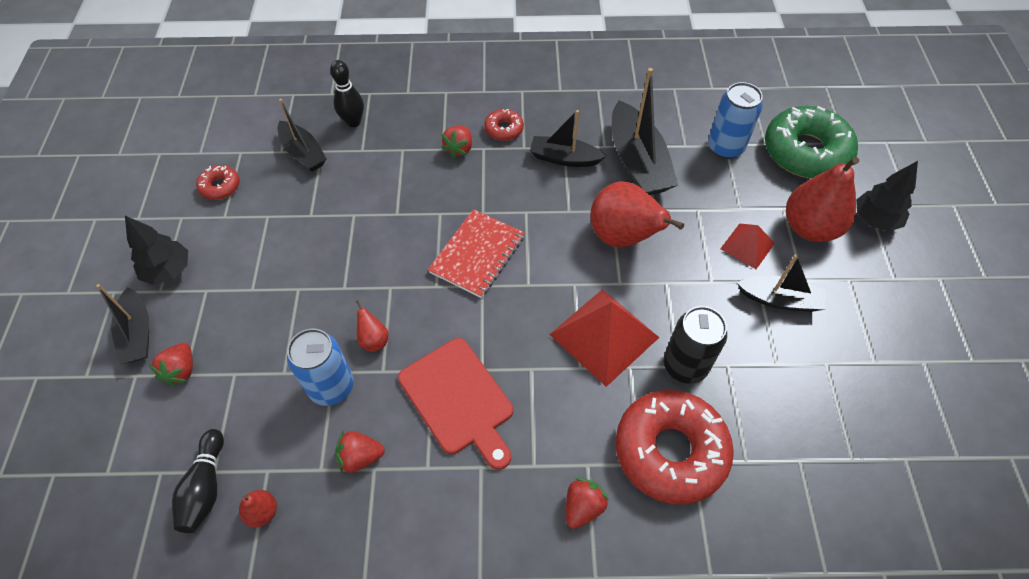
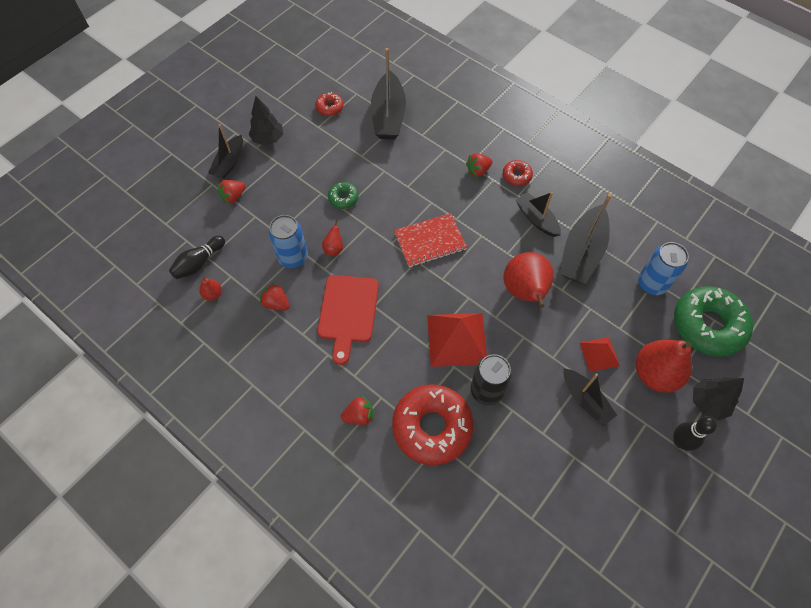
camera: 40 degrees right, 5 degrees up
(303, 153) = (388, 116): black boat -> black boat, size x1.60
(332, 275) = (343, 198): none -> green donut
(353, 122) = (432, 114): black bowling pin -> black bowling pin (680, 441)

